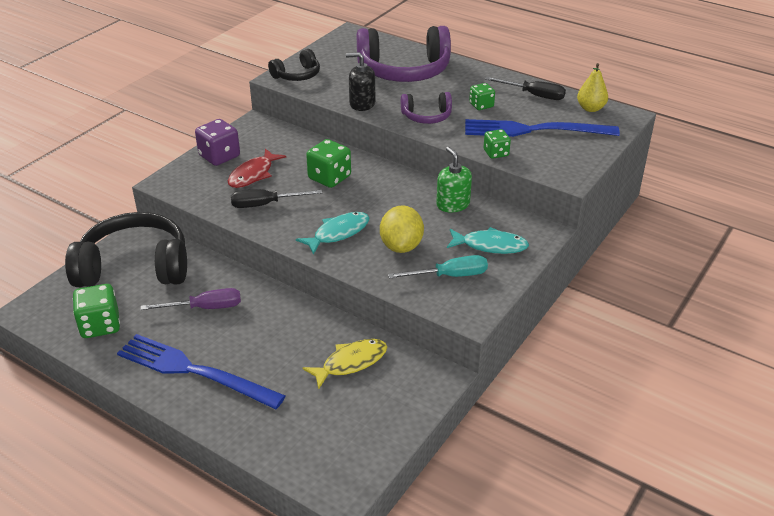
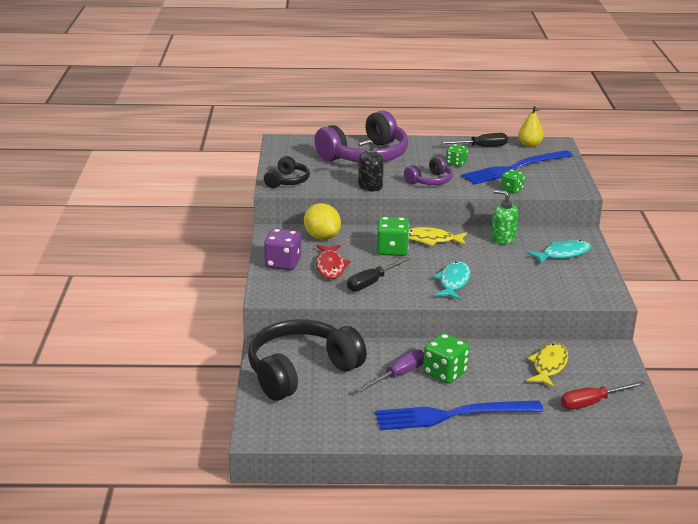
camera: 35 degrees left, 10 degrees down
(100, 325) = (335, 418): green dice -> green dice (445, 373)
(337, 424) = (592, 403): none -> red screwdriver
(380, 180) = (431, 240): none -> yellow fish
(401, 246) = (507, 274): yellow lemon -> yellow lemon (322, 237)
(450, 276) = (564, 280): turquoise screwdriver -> none

